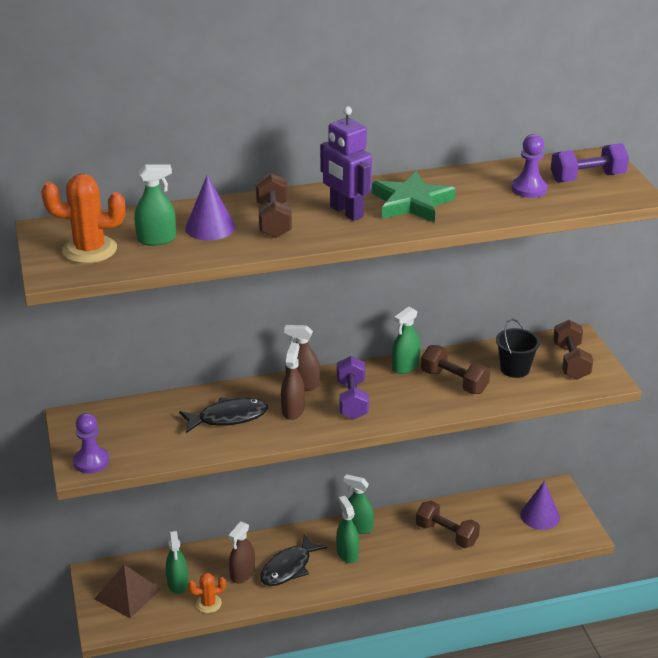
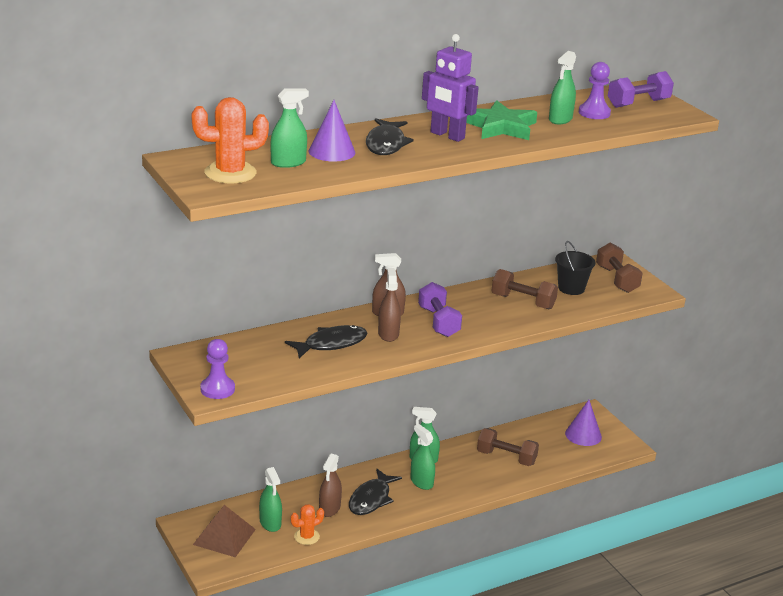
camera: 15 degrees left, 5 degrees down
(273, 220) = (386, 144): brown dumbbell -> black fish
(405, 366) = (474, 293): green spray bottle -> green spray bottle (560, 119)

